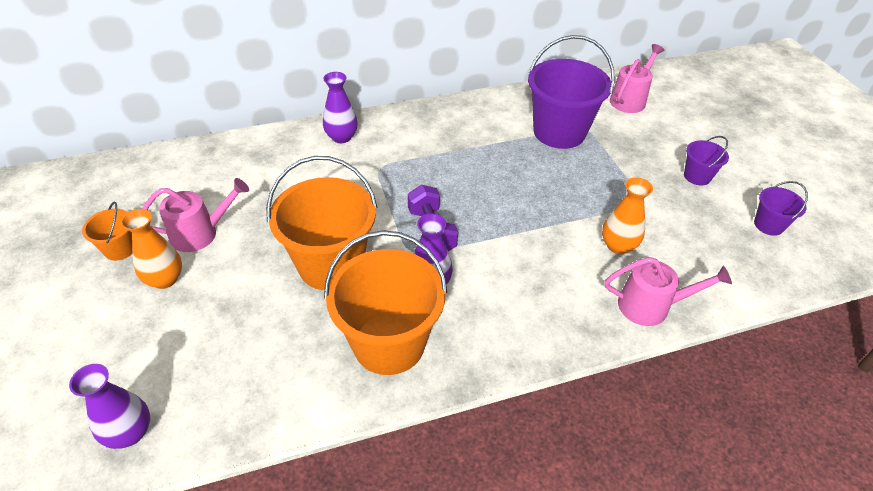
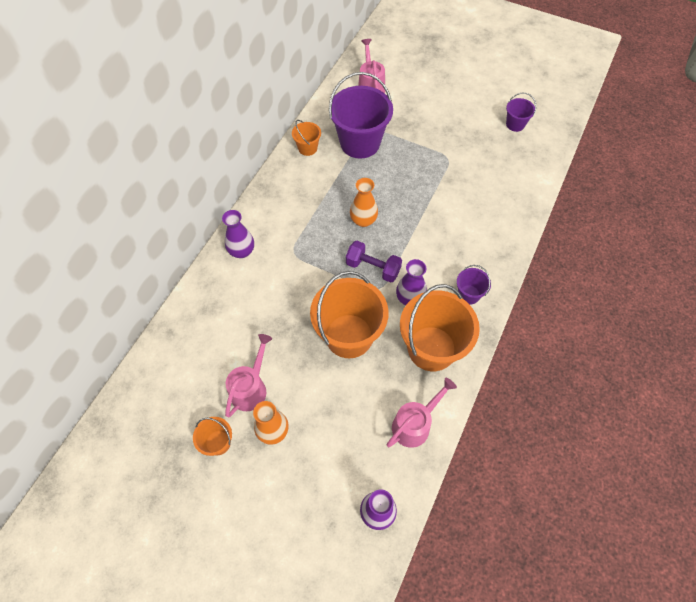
camera: 45 degrees left, 15 degrees up
(503, 106) = (307, 148): none -> orange bucket
(618, 246) = (467, 196): orange vase -> orange vase (363, 220)
(651, 306) = (514, 218): pink watering can -> pink watering can (415, 424)
(697, 176) = (457, 118): purple bucket -> purple bucket (469, 294)

